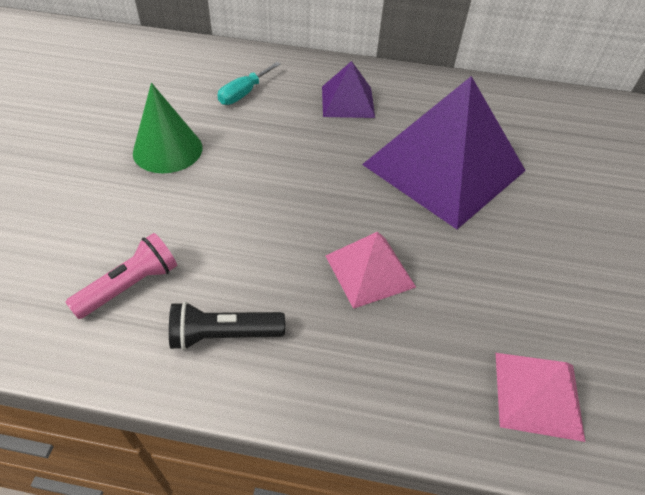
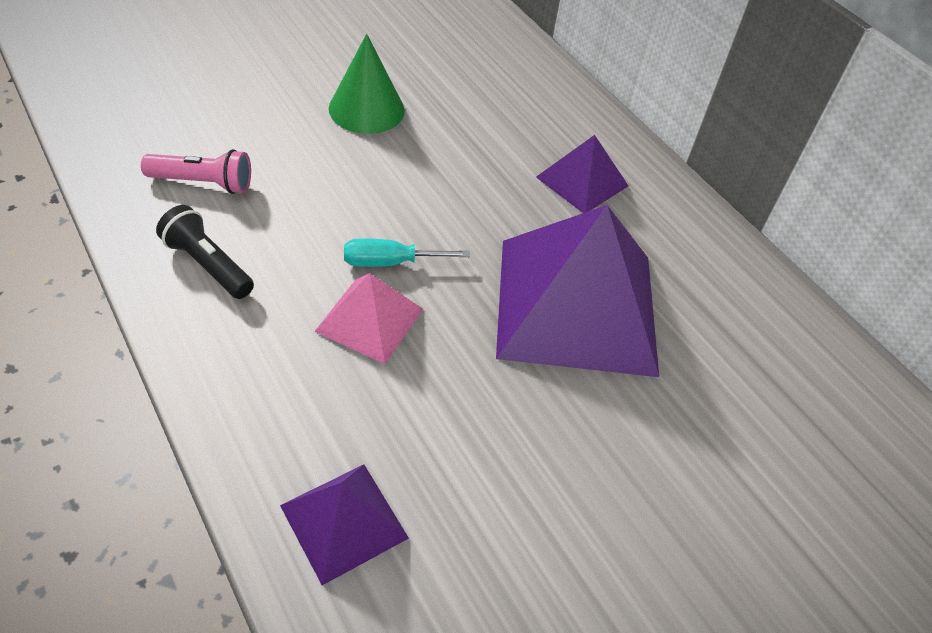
camera: 45 degrees right, 0 degrees up
(244, 93) = (497, 108): turquoise screwdriver -> turquoise screwdriver (390, 262)
(537, 394) = (344, 521): pink pyramid -> purple pyramid

